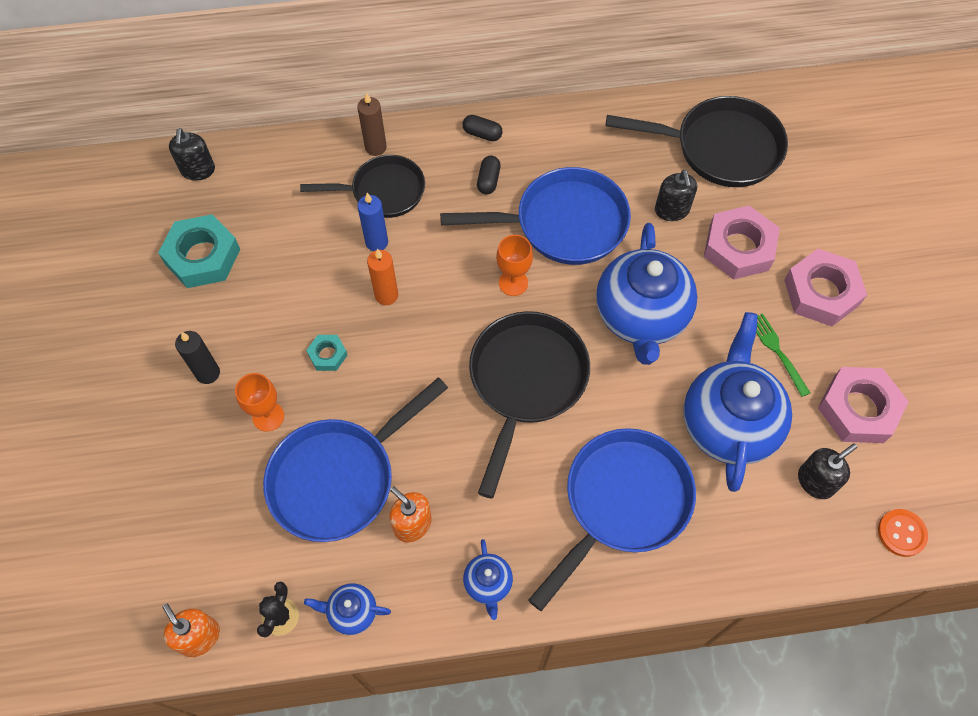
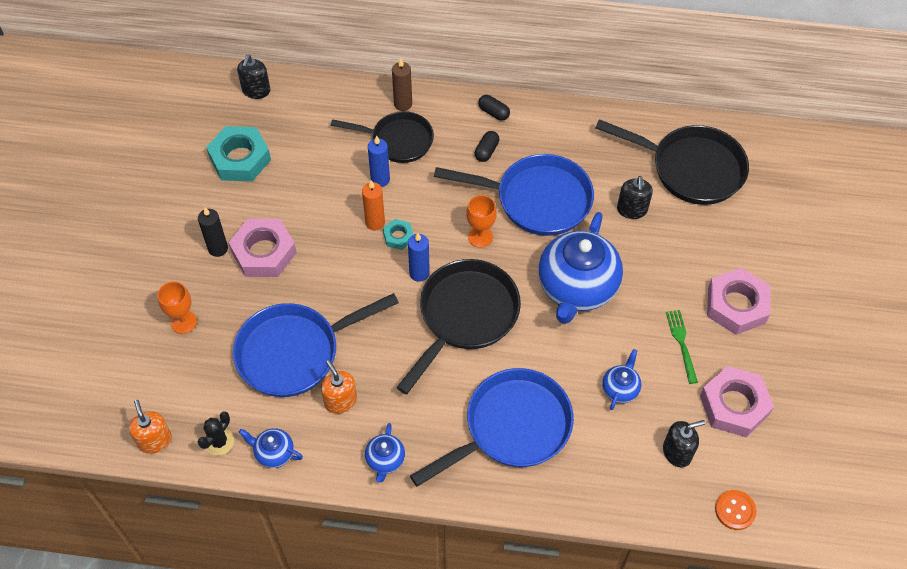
camera: 15 degrees right, 5 degrees down
(268, 416) = (254, 292): orange goblet -> orange goblet (183, 322)
(328, 355) = (314, 257): turquoise nut -> turquoise nut (398, 236)
(457, 343) = (419, 273): none -> blue candle
(728, 423) = (620, 389): blue teapot -> blue teapot, size x0.44
(738, 248) = (678, 253): pink nut -> pink nut (264, 252)

